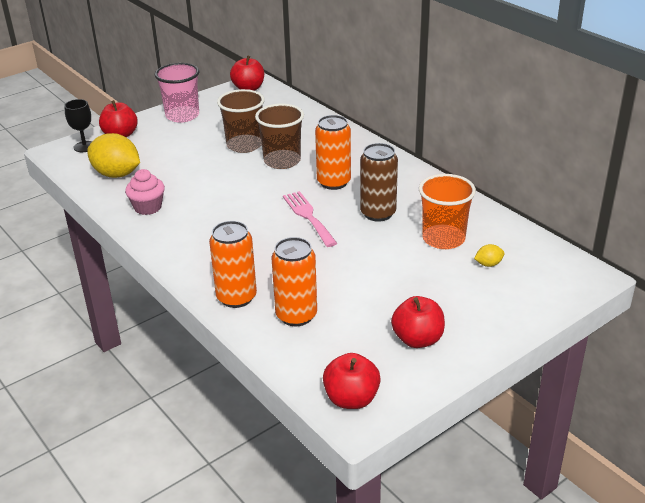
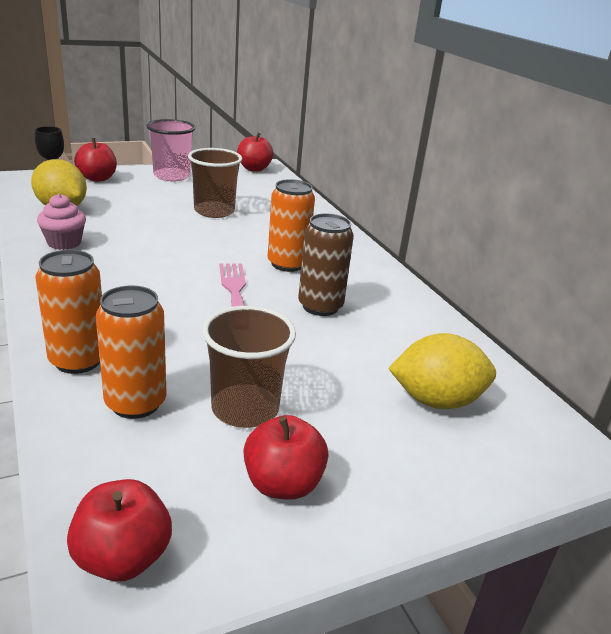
camera: 10 degrees right, 5 degrees down
(282, 161) = (243, 232): brown cup -> brown cup (245, 408)
(443, 239) = (388, 354): orange cup -> none
(488, 264) = (436, 400): yellow lemon -> yellow lemon, size x2.29

